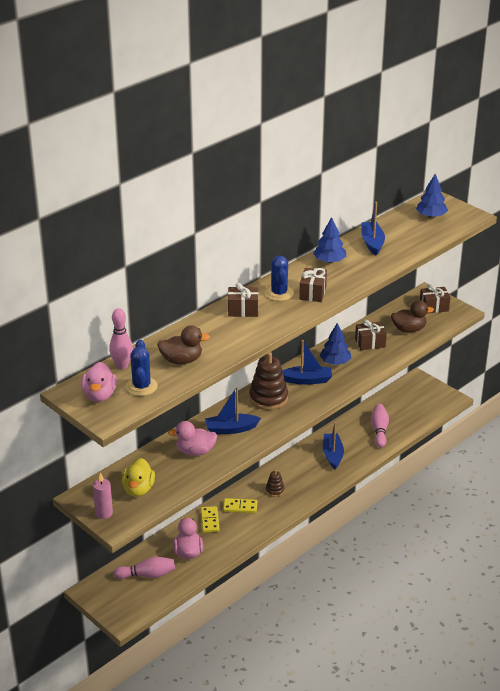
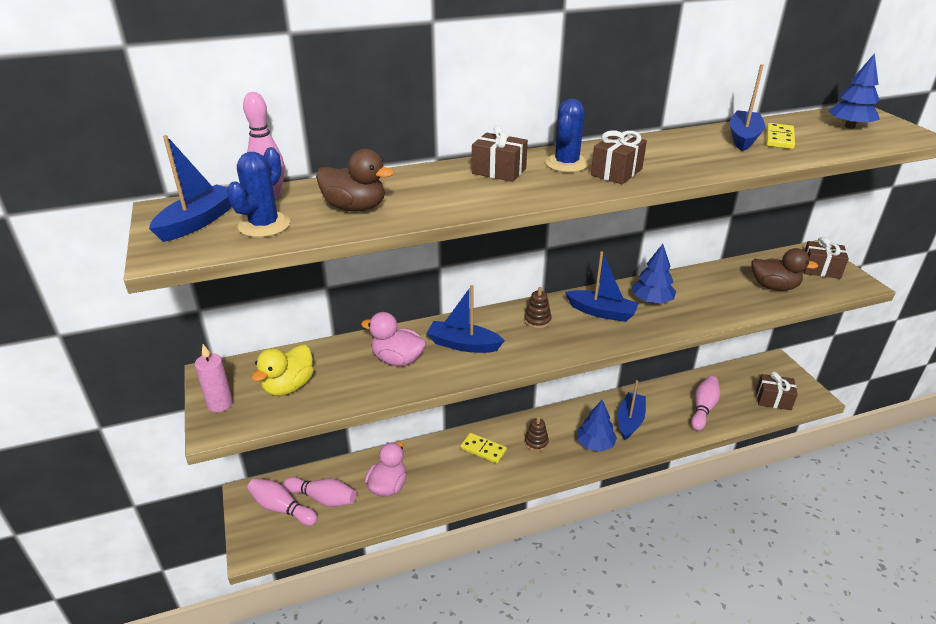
camera: 25 degrees right, 0 degrees up
(99, 395) = (198, 222): pink duck -> blue boat
(122, 591) = (282, 508): none -> pink bowling pin
(209, 521) = (438, 454): yellow domino -> yellow domino (779, 138)
(268, 398) = (537, 320): brown stacking toy -> brown stacking toy, size x0.51
(329, 261) = (666, 145): blue tree -> blue tree (595, 444)
(370, 343) = (711, 290): brown gift -> brown gift (773, 400)

